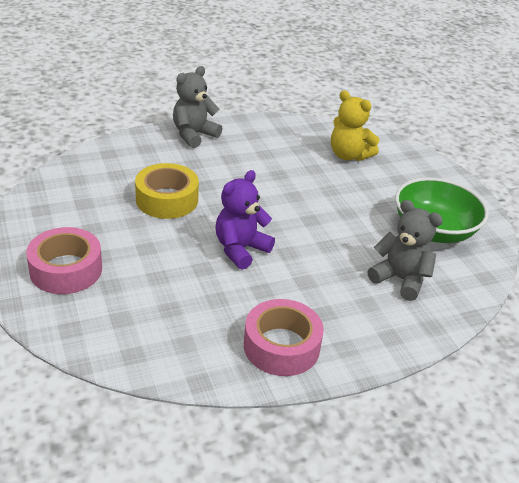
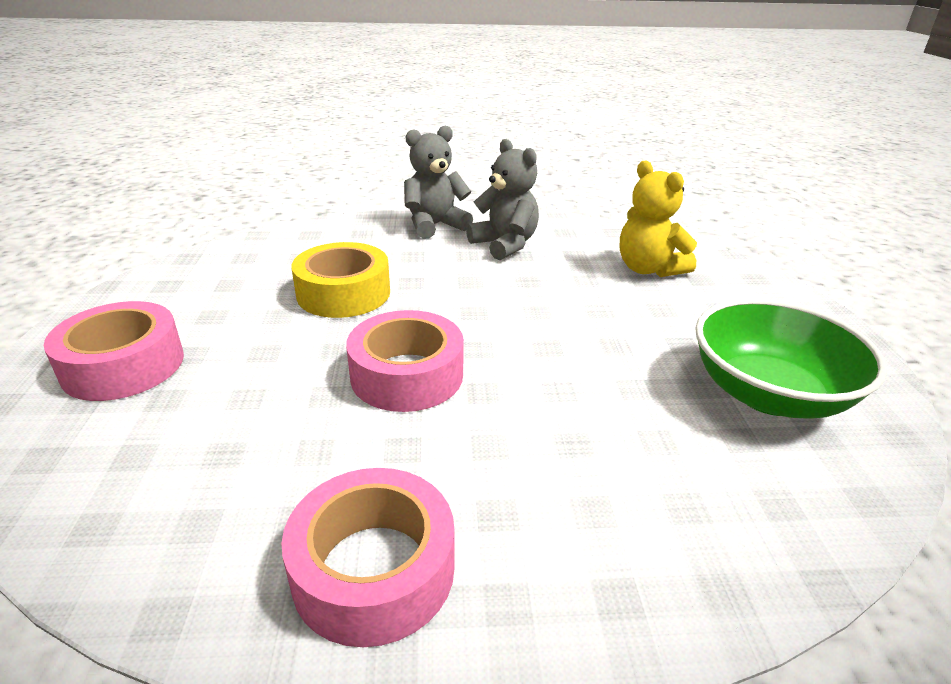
camera: 20 degrees right, 5 degrees down
(240, 249) = (407, 375): purple teddy bear -> pink tape
(400, 279) = (678, 472): grey teddy bear -> grey teddy bear (504, 245)

